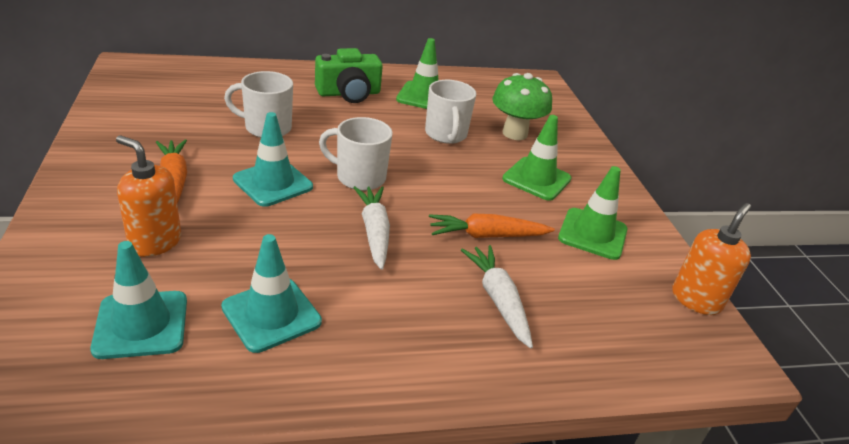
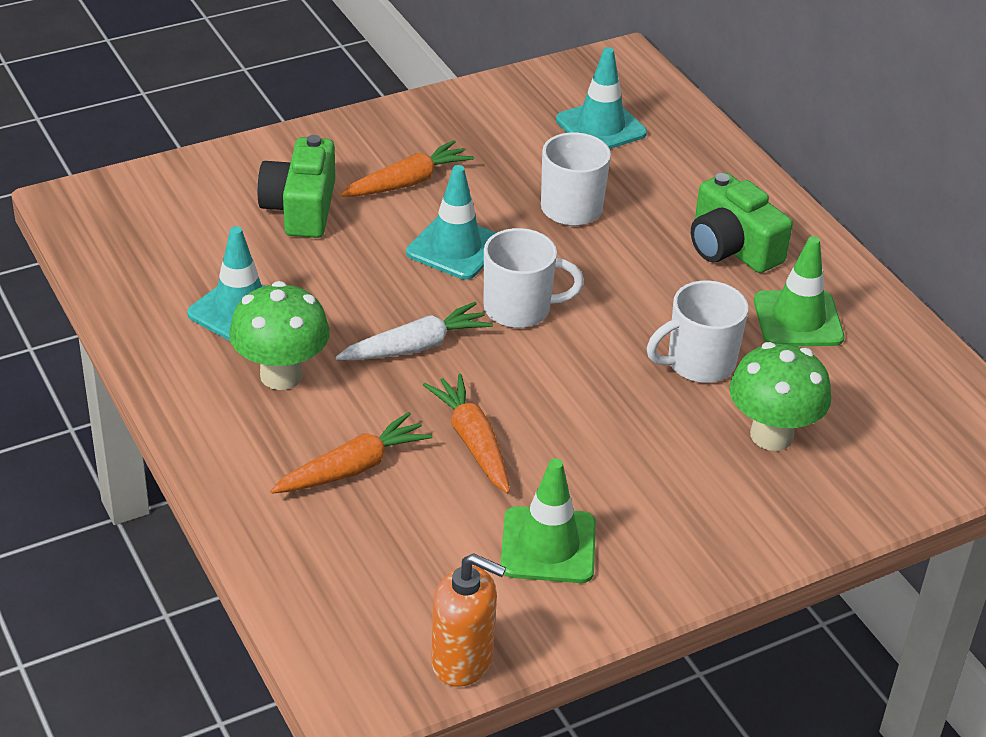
camera: 75 degrees right, 5 degrees up
(141, 324) = (189, 242): turquoise traffic cone -> turquoise traffic cone (601, 127)
(155, 242) = (301, 208): orange soap dispenser -> green camera
(359, 177) = (519, 309): white mug -> white mug turned 90 degrees clockwise
(372, 311) = (281, 375): none -> green mushroom
(498, 300) = (353, 468): white carrot -> orange carrot
(536, 179) = (651, 474): green traffic cone -> none

